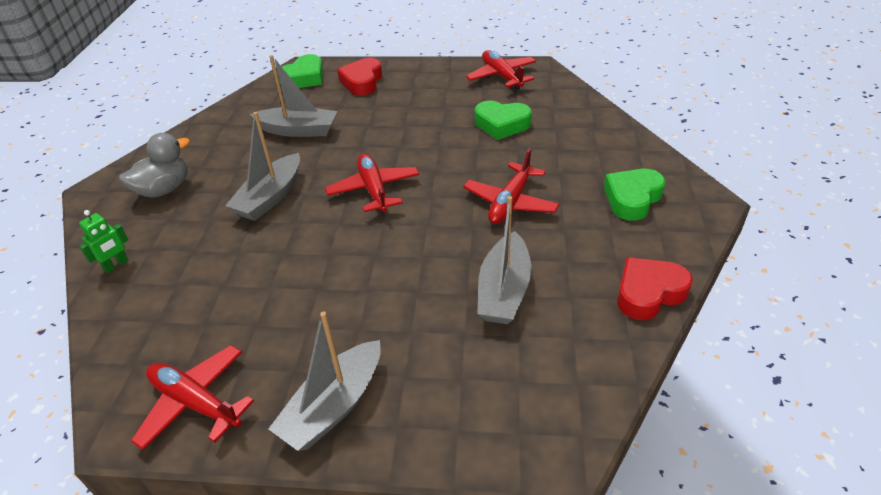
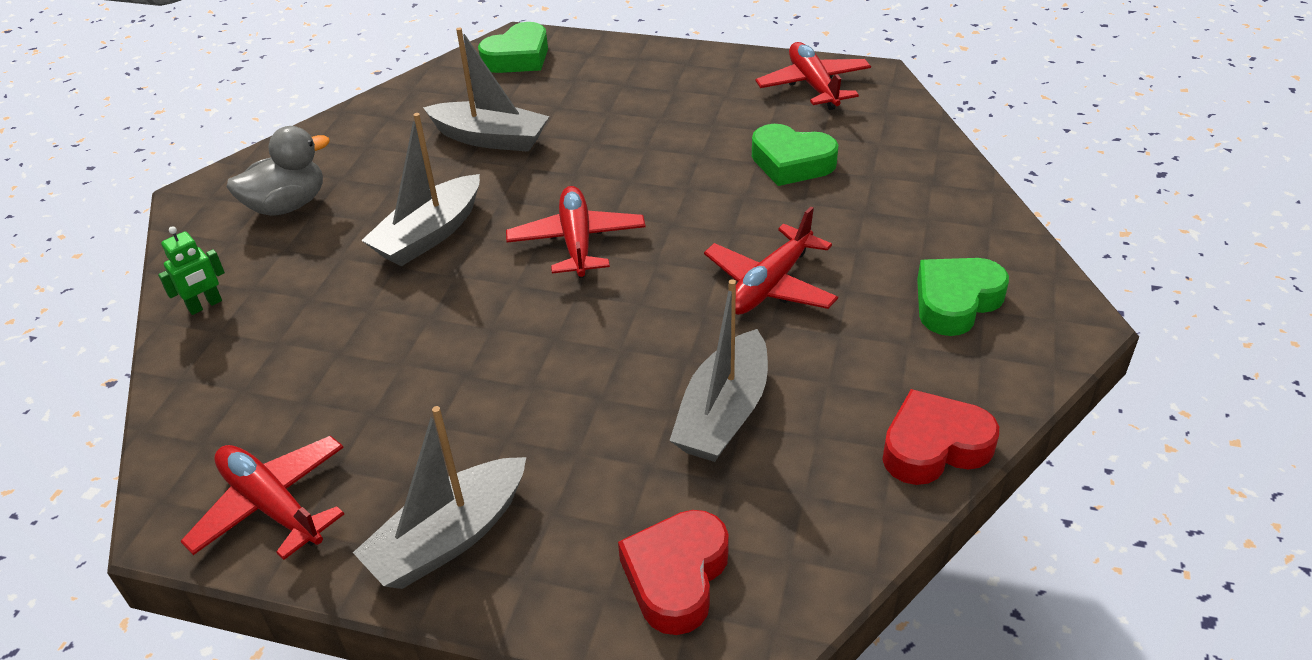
camera: 10 degrees right, 0 degrees up
(362, 82) = (601, 72): red heart -> red heart (676, 577)

